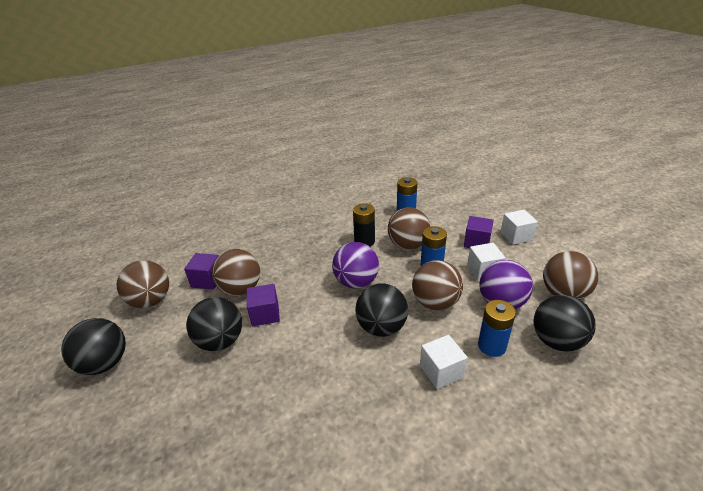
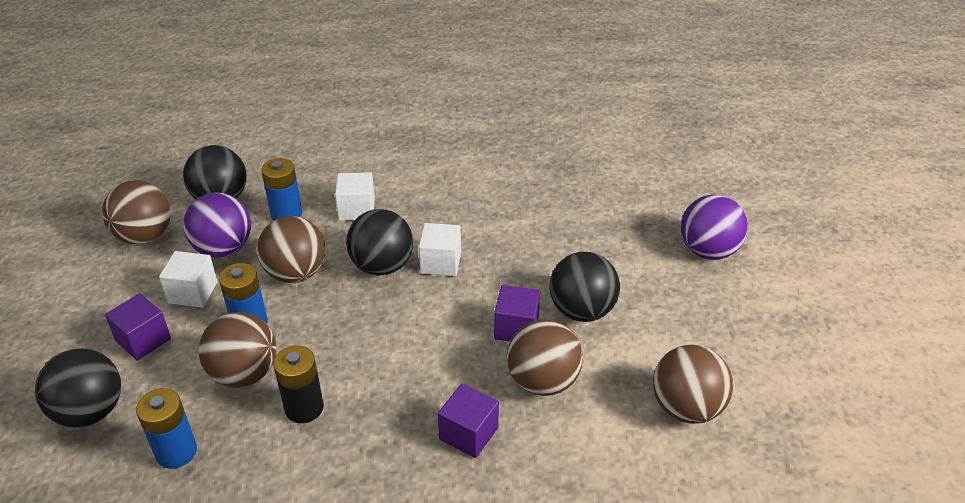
camera: 160 degrees left, 5 degrees up
(105, 363) = (730, 328): black ball -> black ball (90, 411)
(207, 280) = (594, 418): purple cube -> purple cube (468, 433)
(356, 282) = (370, 335): purple ball -> purple ball (708, 251)
(516, 236) = (76, 330): white cube -> white cube (440, 262)

